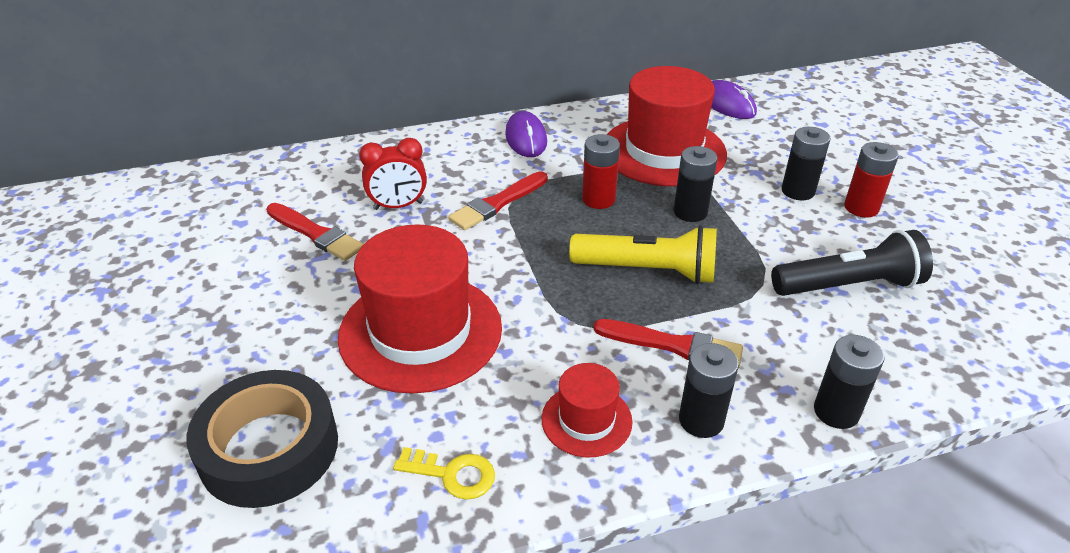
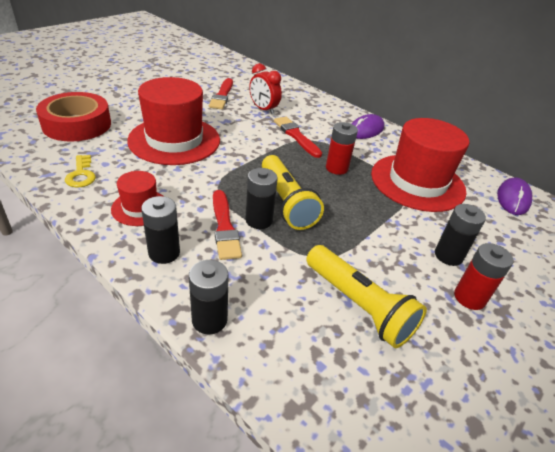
camera: 55 degrees right, 0 degrees up
(269, 448) = (77, 124): black tape -> red tape
(498, 203) = (296, 136): red brush -> red brush turned 45 degrees clockwise
(690, 212) = (364, 207): black battery -> black battery (259, 220)
(848, 285) = (358, 305): black flashlight -> yellow flashlight

